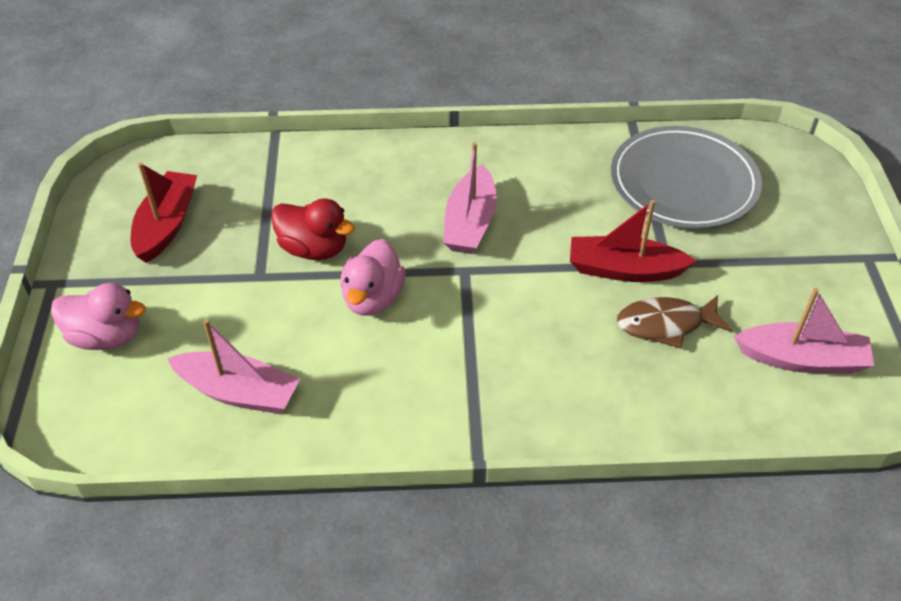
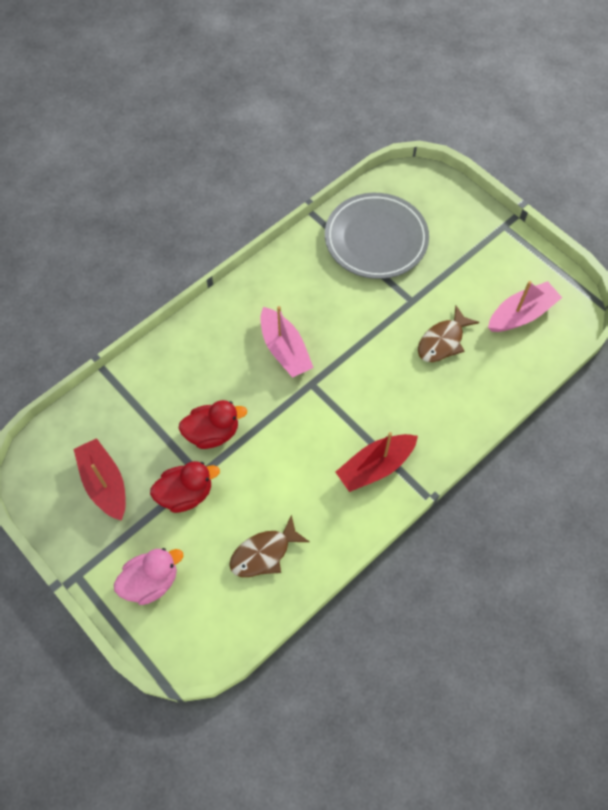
camera: 40 degrees left, 15 degrees up
(227, 284) = (186, 494): none -> red duck
(238, 392) = (264, 553): pink boat -> brown fish
(373, 298) = (279, 440): pink duck -> none
(624, 270) = (394, 321): red boat -> red boat (375, 466)

